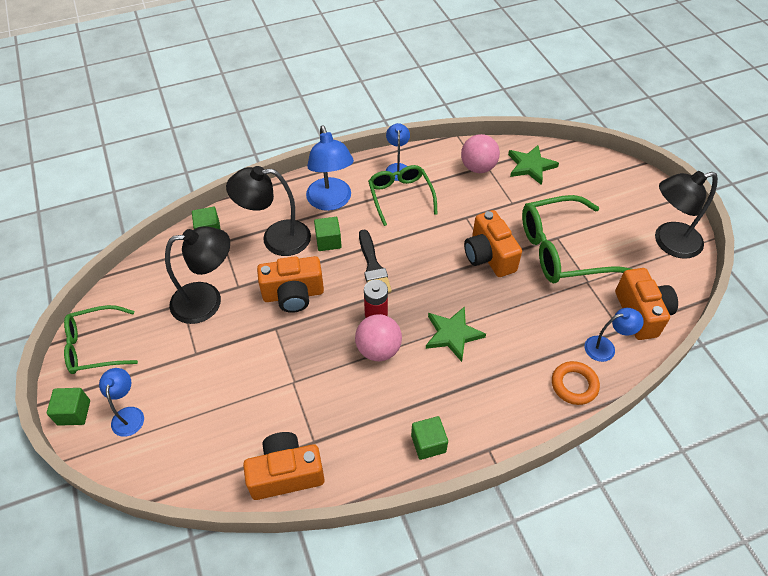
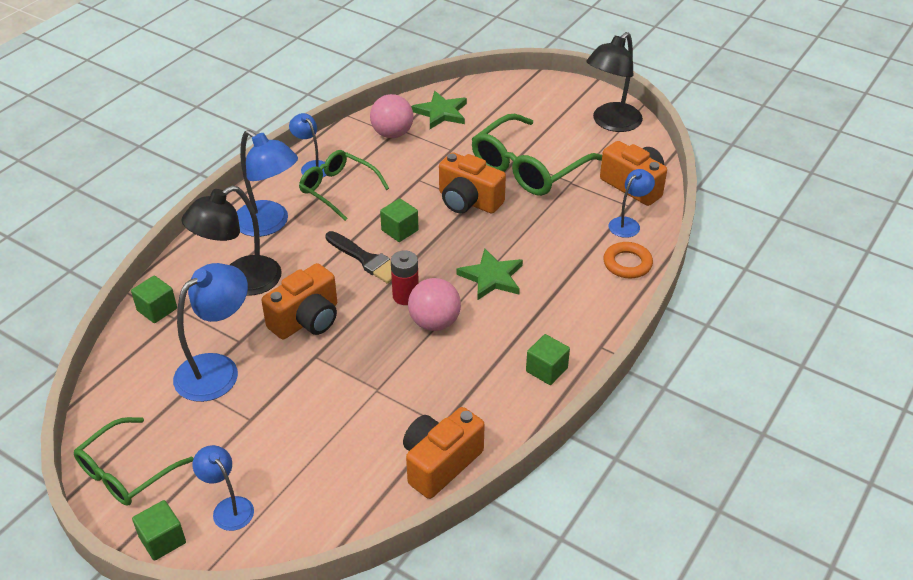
camera: 35 degrees left, 10 degrees down
(207, 301) = (217, 369): black lamp -> blue lamp
(328, 241) = (299, 259): green cube -> green cube (400, 230)

